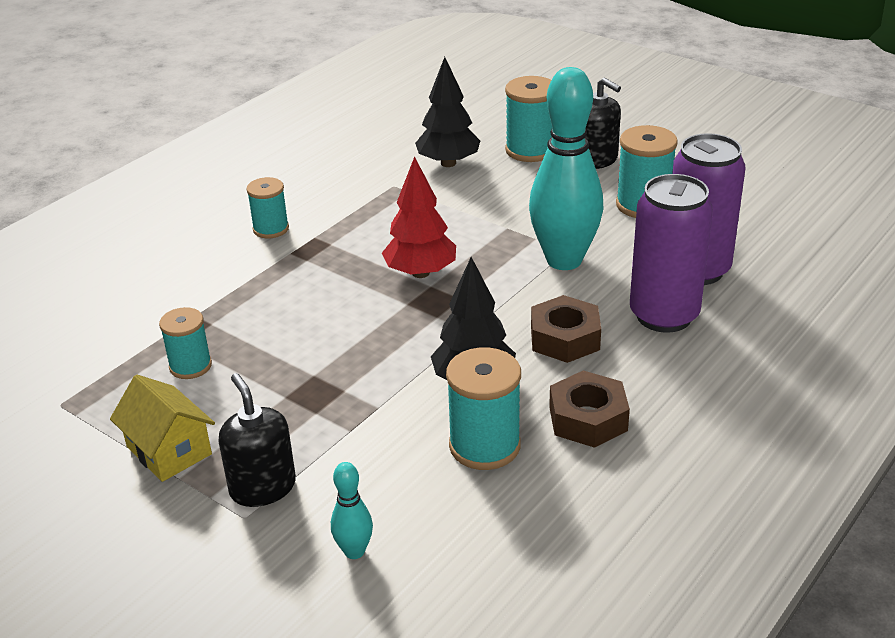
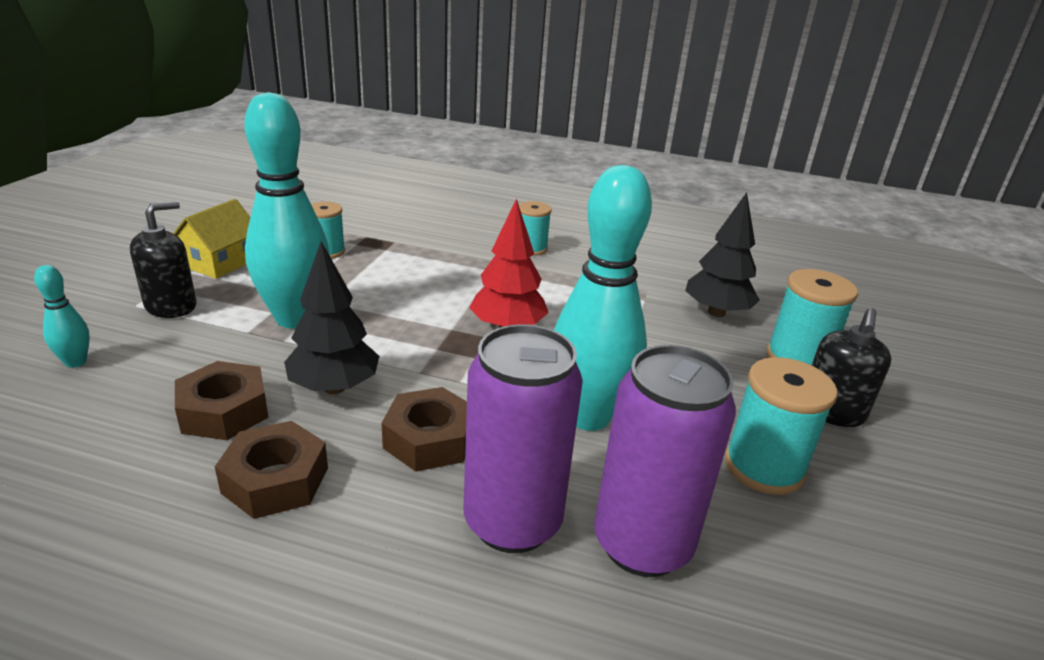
camera: 65 degrees right, 5 degrees down
(338, 397) = (295, 318): none -> turquoise bowling pin
(484, 446) = (224, 411): turquoise spool -> brown nut

